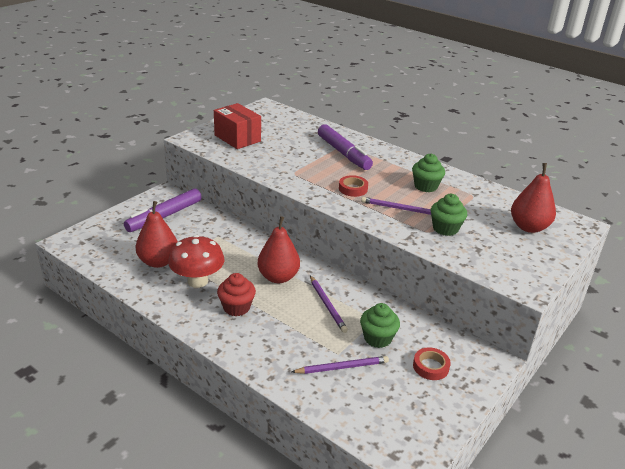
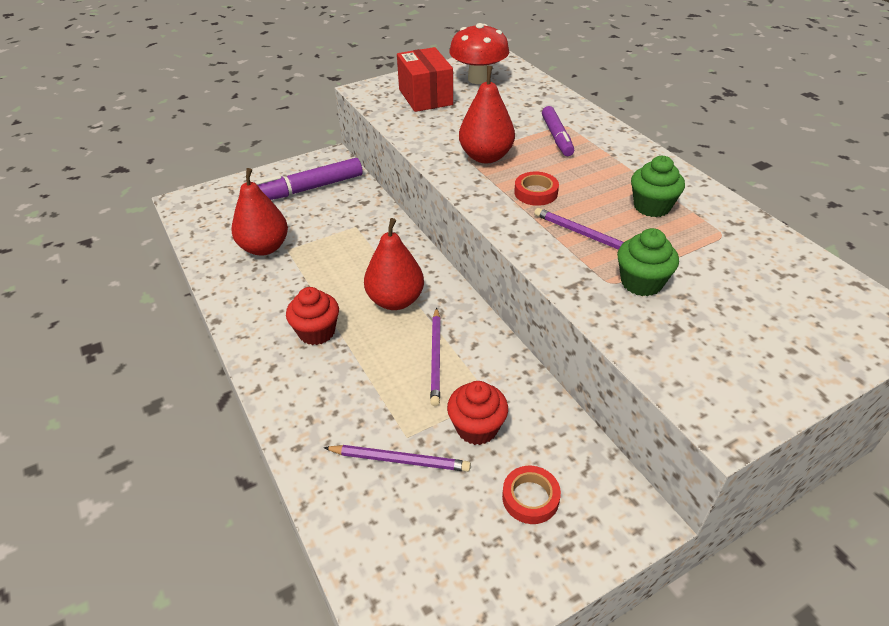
camera: 25 degrees right, 10 degrees up
(197, 281) = (293, 284): red mushroom -> red mushroom (478, 79)
(343, 153) = (557, 137): purple marker -> purple marker, size x0.66
(377, 338) = (477, 428): green cupcake -> red cupcake
(528, 227) = (792, 308): red pear -> red pear (486, 157)

